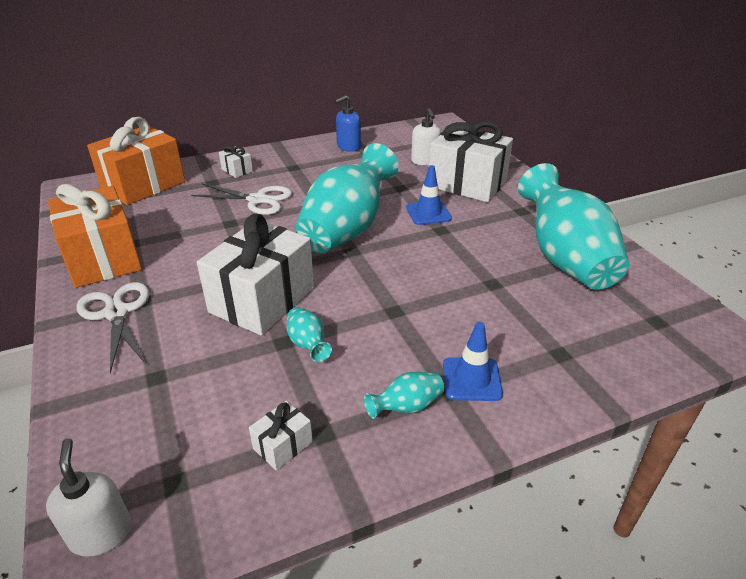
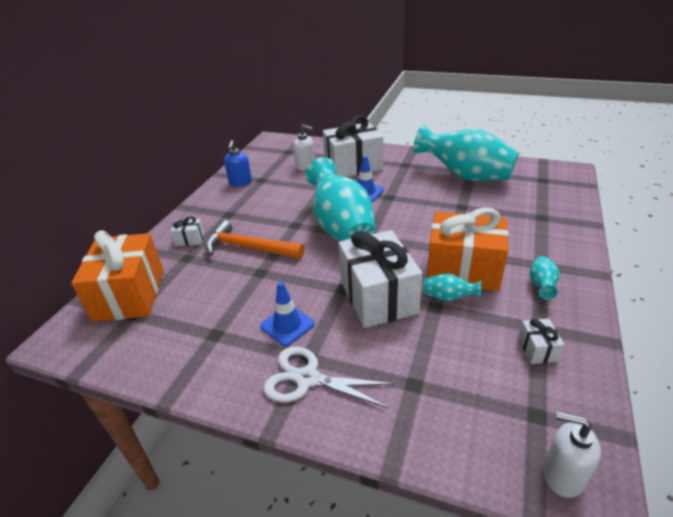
camera: 45 degrees left, 0 degrees up
(103, 258) = (215, 360): orange gift -> orange gift (463, 269)
(257, 200) = (248, 247): white scissors -> orange hammer
(471, 379) = (537, 253): blue traffic cone -> blue traffic cone (287, 325)

